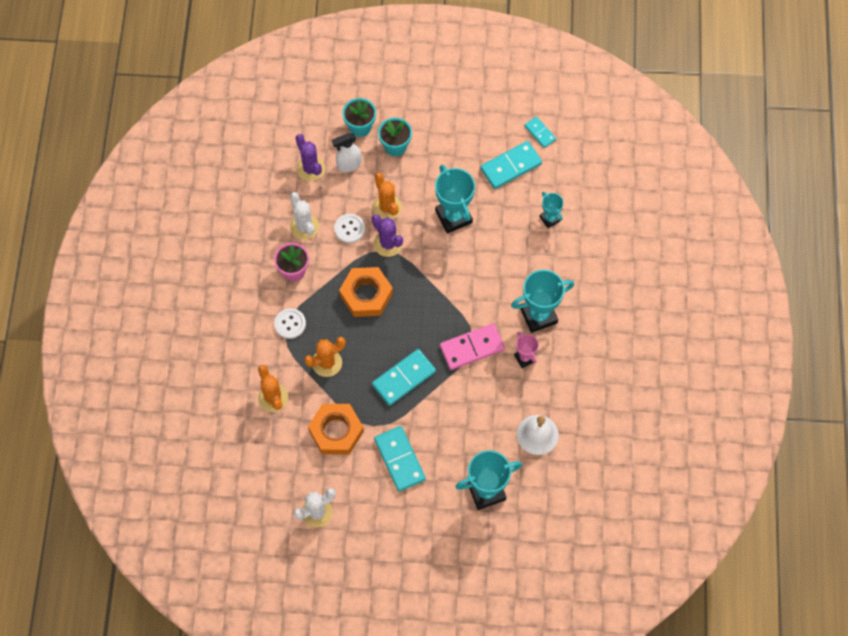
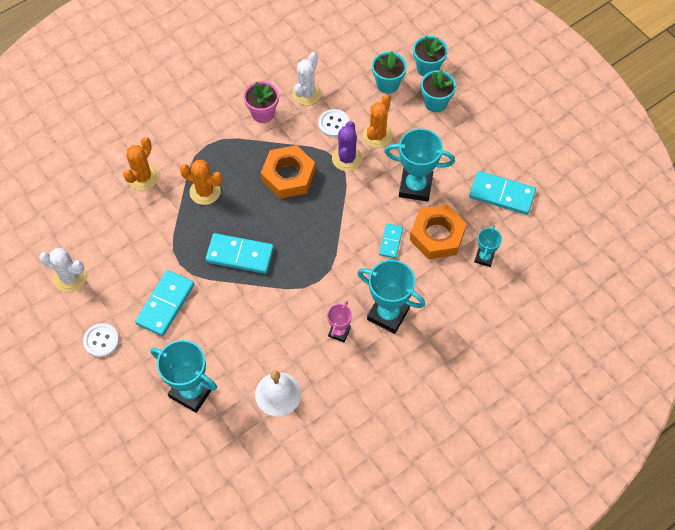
camera: 50 degrees right, 5 degrees down
(290, 324) = (215, 143): white button -> white button (101, 341)
(310, 168) = (359, 62): purple cactus -> none
(336, 431) = (151, 241): orange nut -> orange nut (437, 235)
(348, 165) = (387, 84): white spray bottle -> turquoise flower pot
(453, 217) = (415, 186): turquoise trophy -> turquoise trophy turned 75 degrees clockwise
(472, 348) = (312, 285): pink domino -> none
(540, 133) = (554, 193): turquoise domino -> turquoise domino (390, 241)

